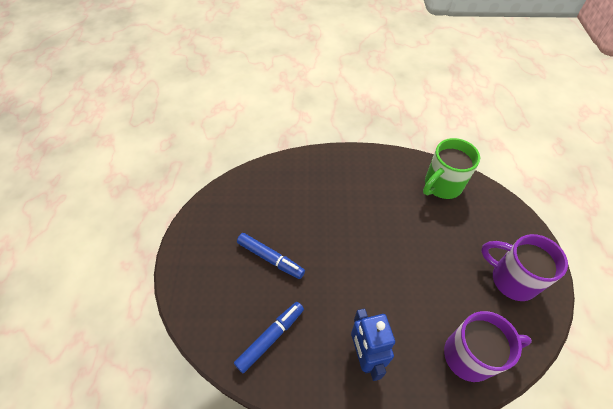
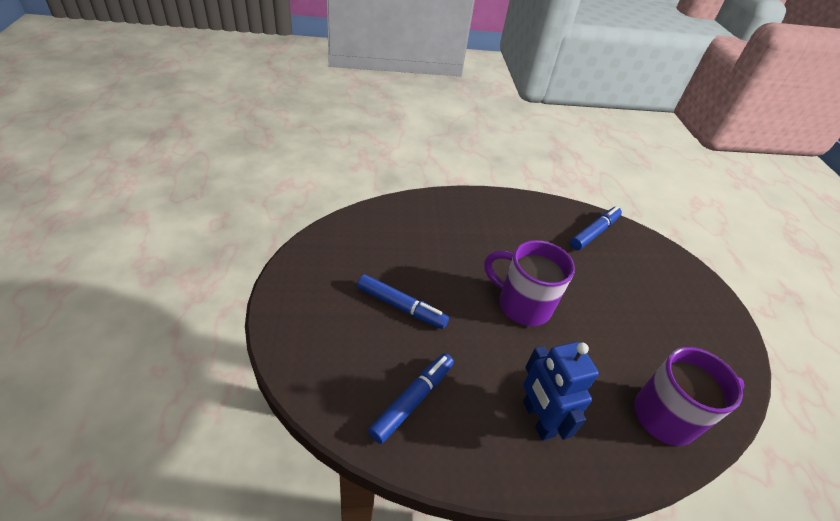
camera: 10 degrees left, 10 degrees down
(441, 186) = (594, 232): green mug -> blue marker
(511, 279) = (693, 330): purple mug -> purple mug (522, 305)

